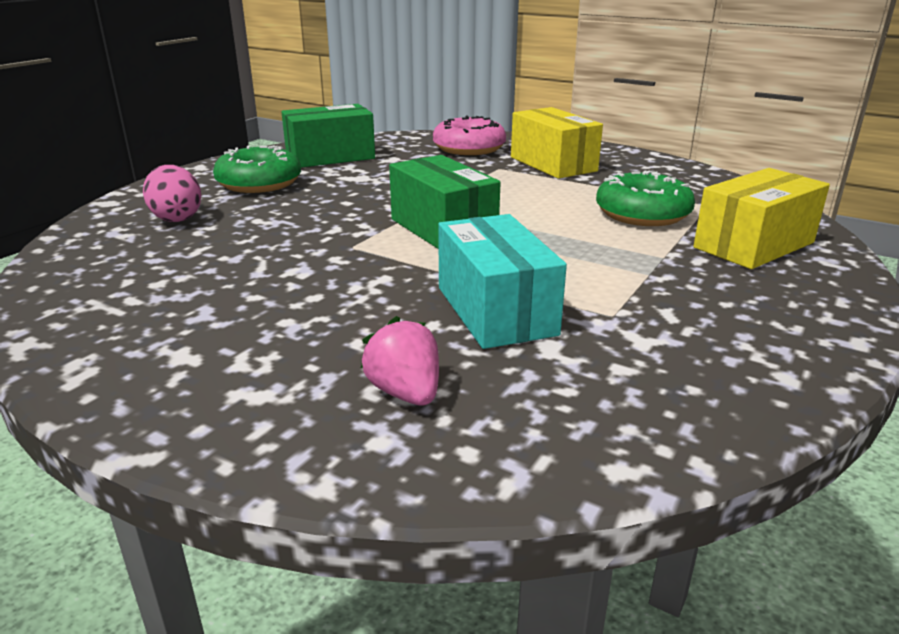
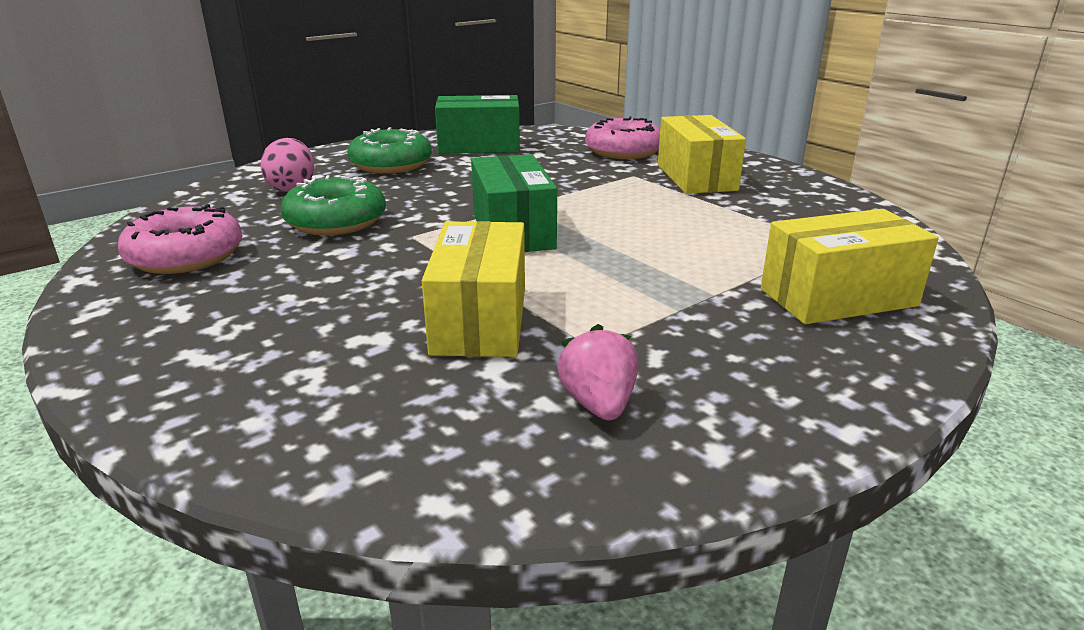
camera: 20 degrees right, 0 degrees up
(130, 301) = (186, 256): none -> pink donut
(405, 393) = (318, 382): pink strawberry -> pink strawberry (598, 404)
(496, 310) = (480, 320): turquoise box -> yellow box
(642, 214) = (740, 244): green donut -> green donut (336, 221)

